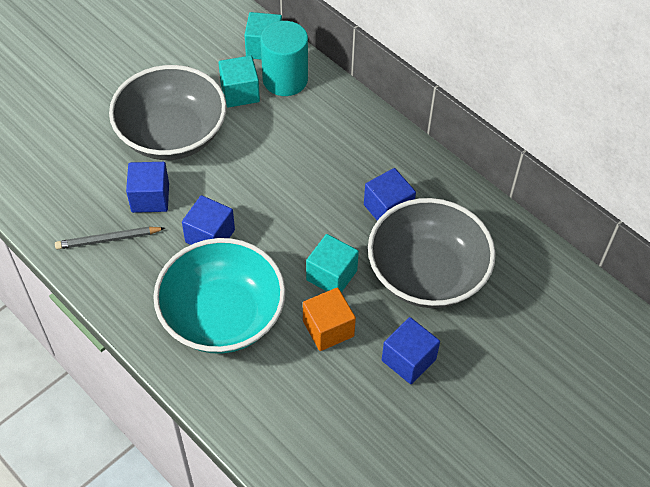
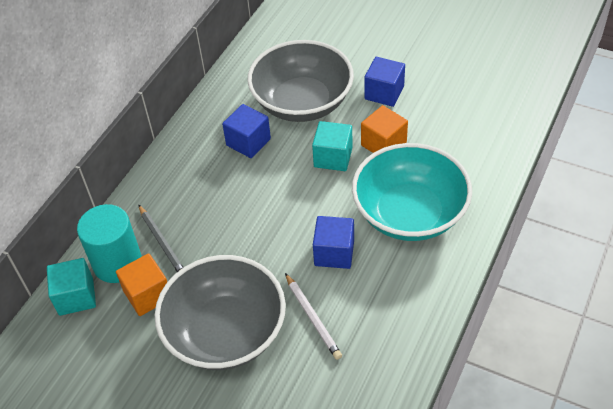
camera: 105 degrees left, 5 degrees down
(108, 239) = (377, 332): grey pencil -> grey pencil (162, 243)
(150, 198) = (313, 318): blue cube -> white pencil
(240, 93) = (147, 295): turquoise cube -> orange cube

